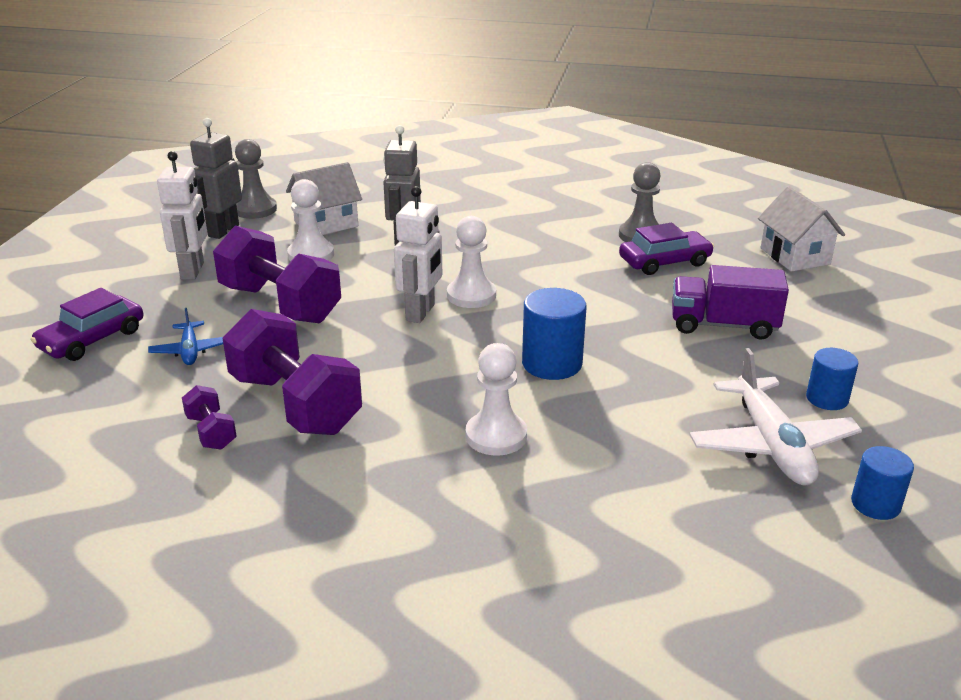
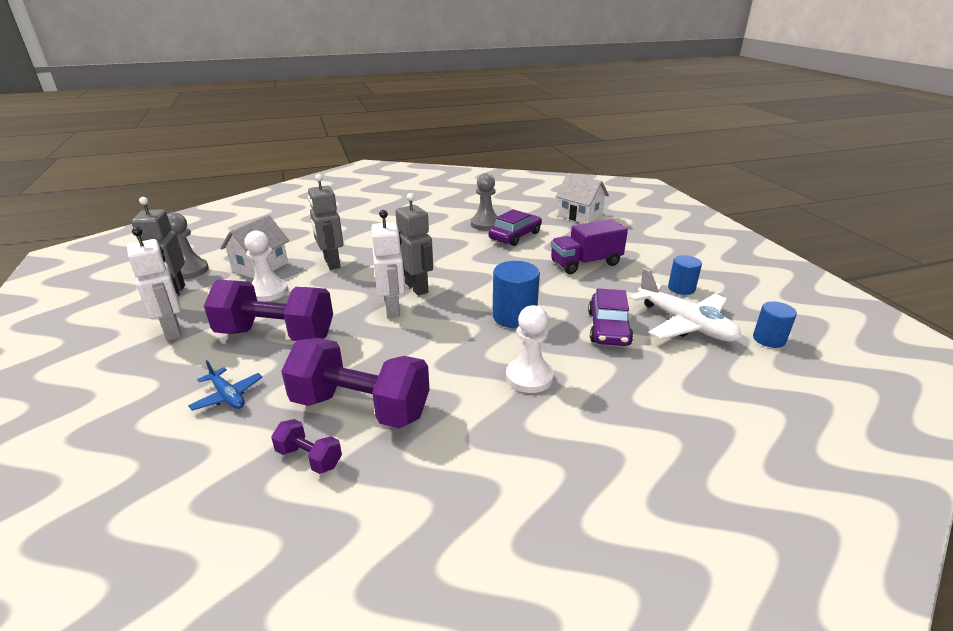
camera: 30 degrees left, 0 degrees up
(92, 339) = (117, 418): purple car -> purple car (608, 328)
(471, 295) = (417, 288): white pawn -> grey robot

